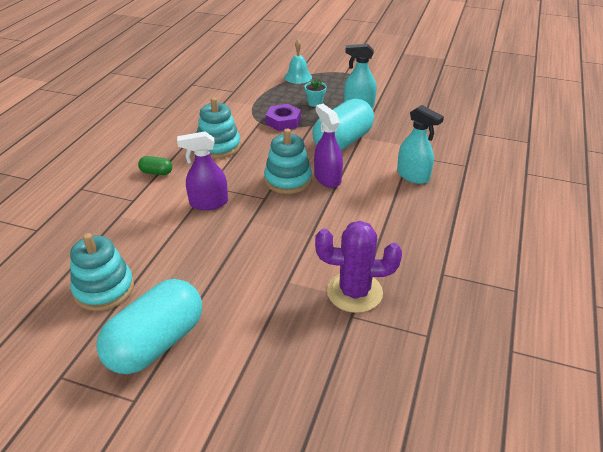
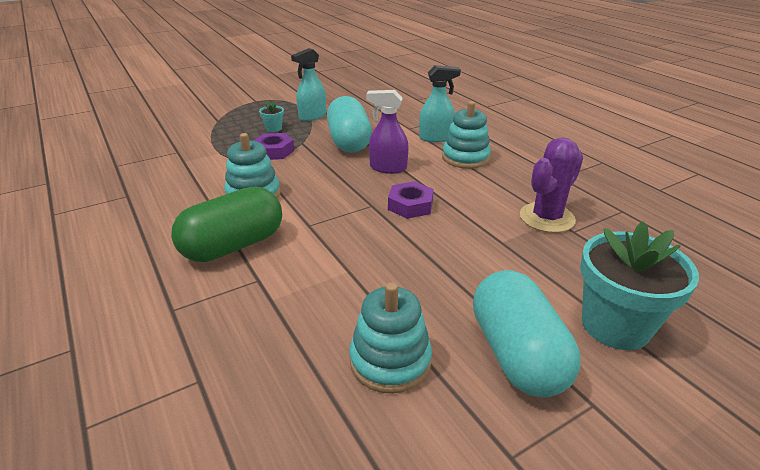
camera: 50 degrees left, 5 degrees down
(156, 172) = (233, 245): green capsule -> green capsule, size x2.38
(208, 203) = (335, 236): purple spray bottle -> none
(235, 385) = (615, 325): none -> turquoise flower pot
(286, 215) = (410, 205): none -> purple nut
(288, 180) = (362, 184): turquoise stacking toy -> turquoise stacking toy (465, 158)
(298, 77) = (220, 118): turquoise bell -> none

